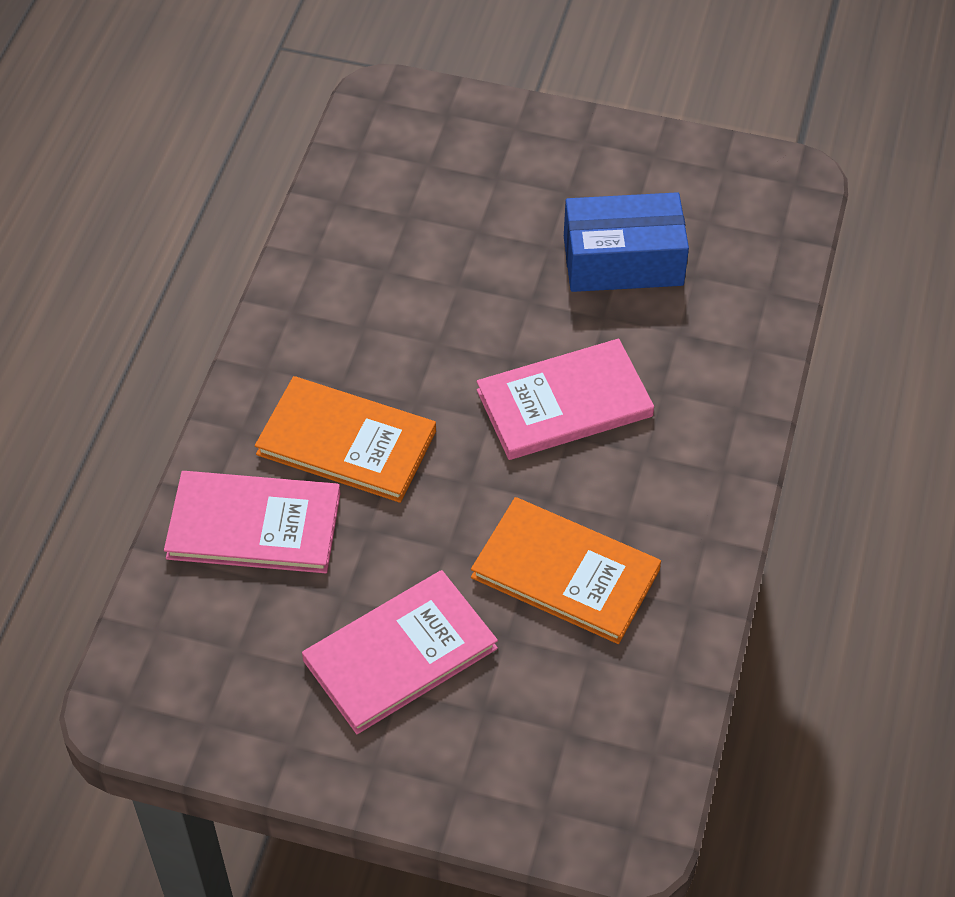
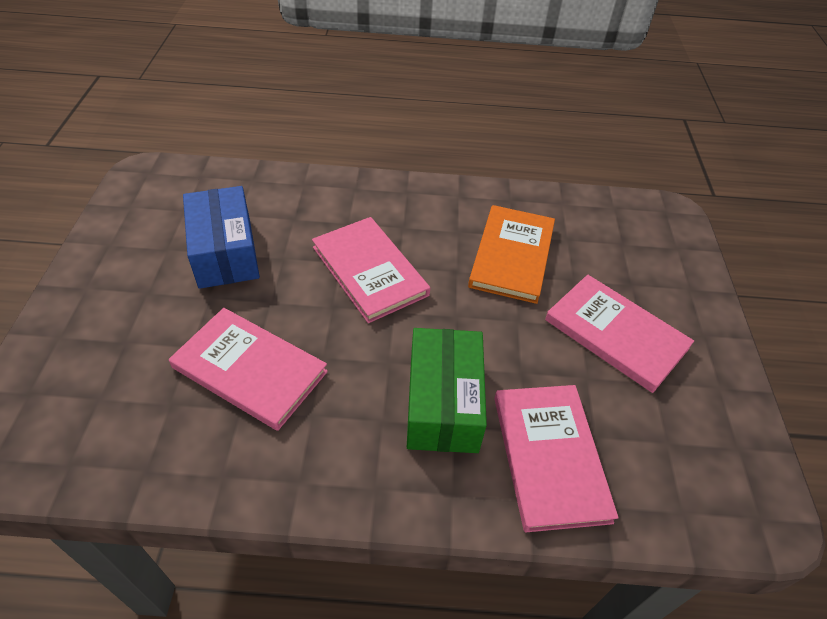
camera: 105 degrees left, 5 degrees down
(346, 443) = (443, 403): orange book -> green box
(434, 279) = (250, 370): none -> pink book

